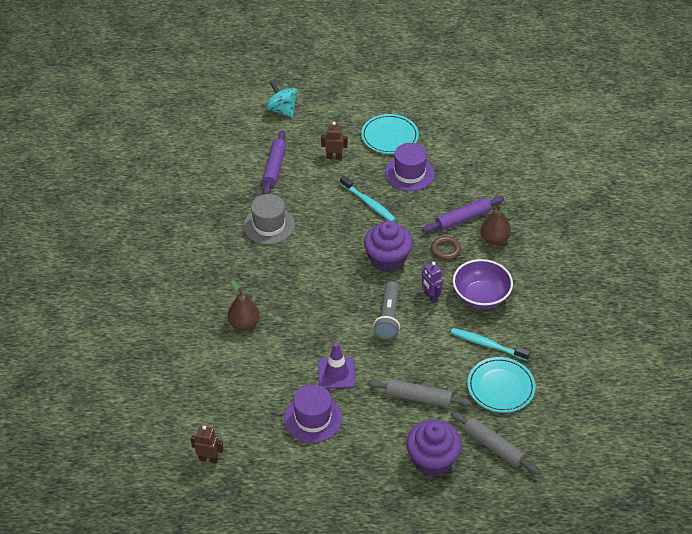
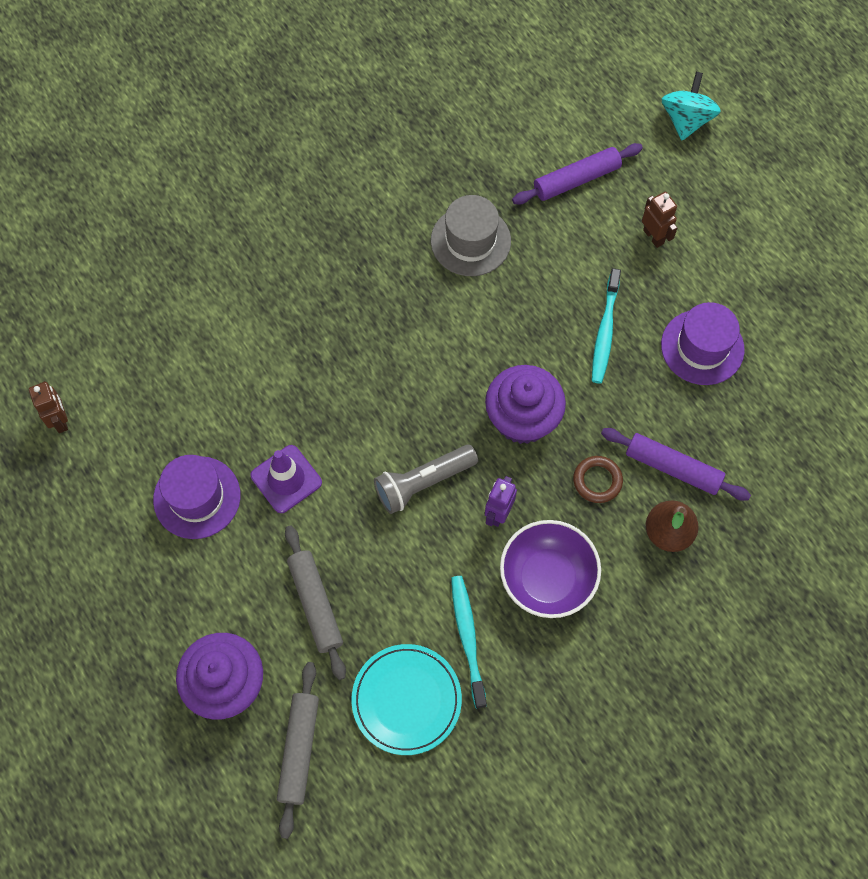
camera: 55 degrees right, 20 degrees up
(244, 324) = (288, 321): brown pear -> none
(389, 136) = (751, 278): turquoise plate -> none

